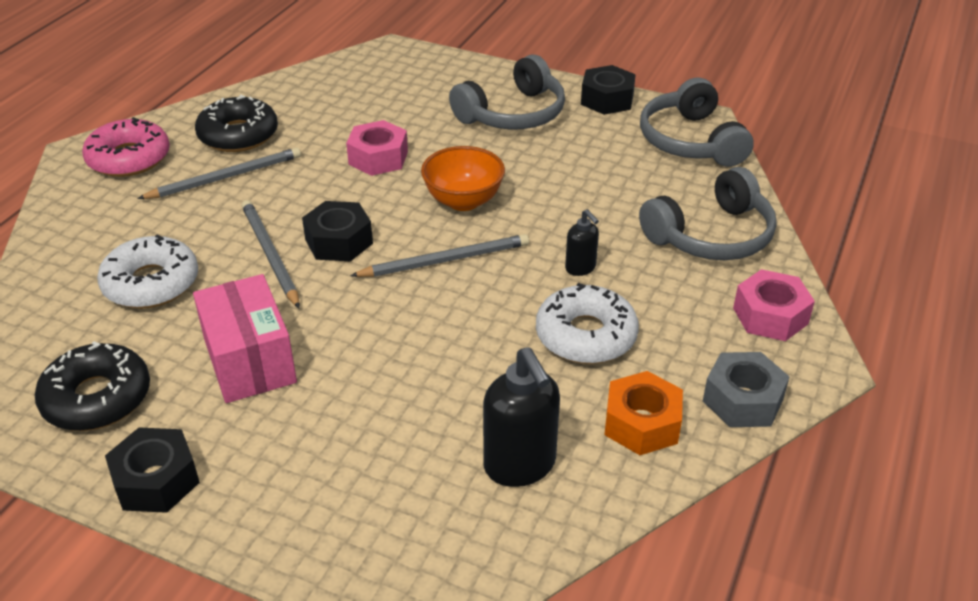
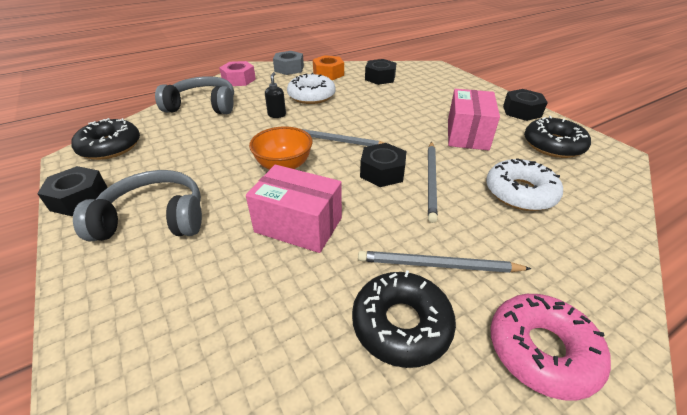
camera: 145 degrees left, 0 degrees up
(378, 158) = (298, 225): pink nut -> pink box
(520, 466) = (380, 78): black soap dispenser -> black nut
(691, 141) = (110, 147): grey headphones -> black donut

